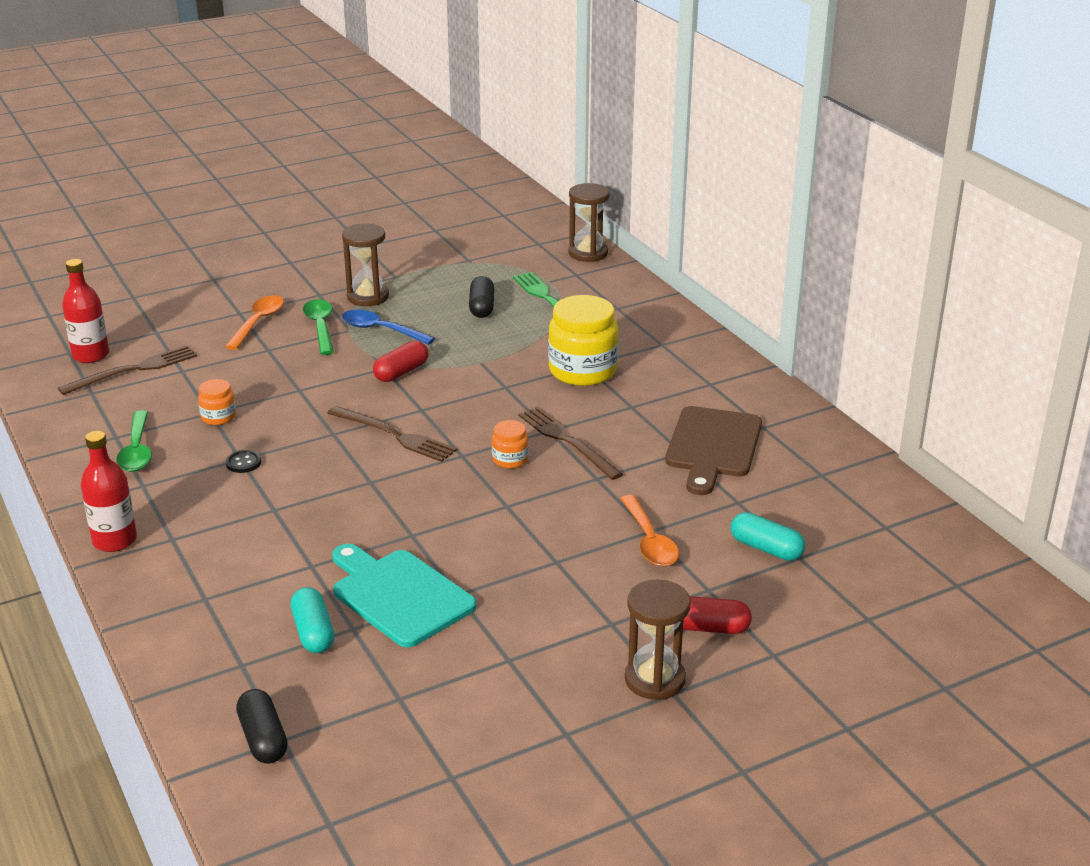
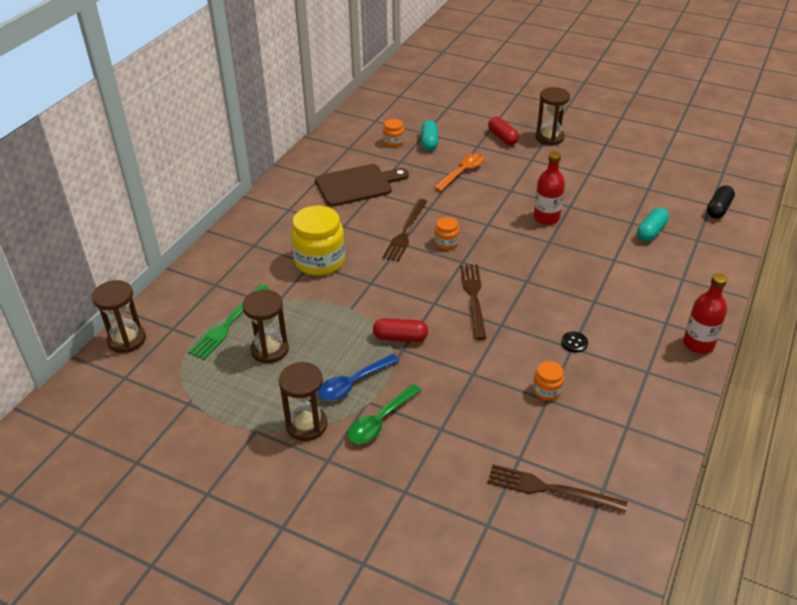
camera: 125 degrees left, 10 degrees up
(91, 355) = (563, 539): red bottle -> red bottle (546, 218)
(137, 450) = (625, 402): green spoon -> none
(258, 322) = (409, 466): orange spoon -> none
(381, 330) = (353, 383): blue spoon -> blue spoon turned 60 degrees clockwise
(399, 595) = (594, 221): turquoise cutting board -> none
(482, 307) = (269, 350): black capsule -> brown hourglass
(800, 517) = (393, 142): none -> orange jar

